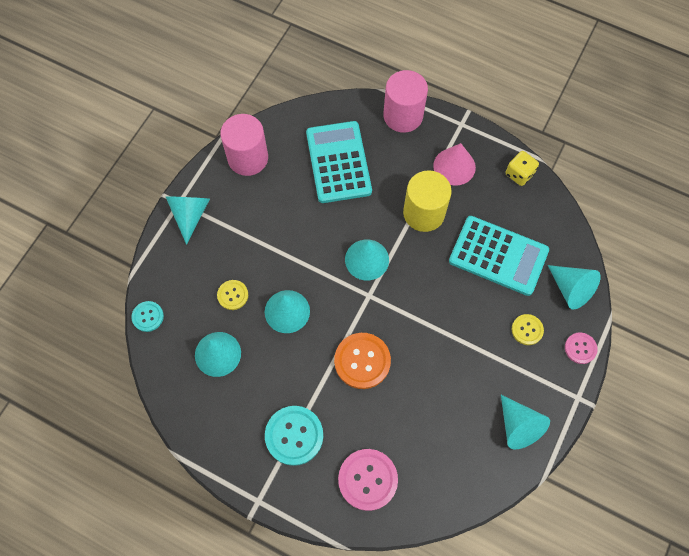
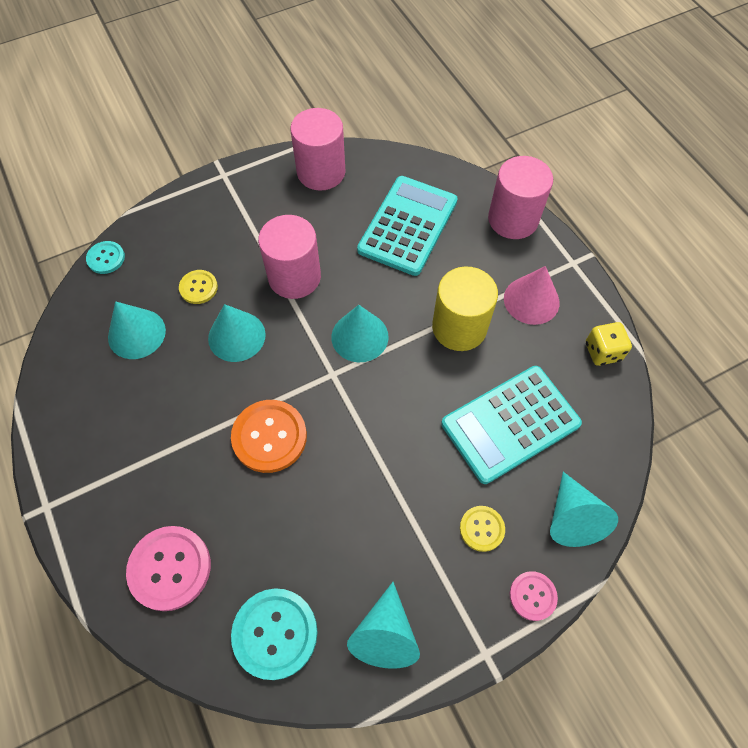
camera: 35 degrees right, 5 degrees down
(190, 215) = (224, 191): turquoise cone -> none
(292, 246) = (294, 277): none -> pink cylinder
(294, 435) = (137, 465): turquoise button -> turquoise button (275, 633)
(498, 256) = (510, 424): turquoise calculator -> turquoise calculator turned 90 degrees clockwise

